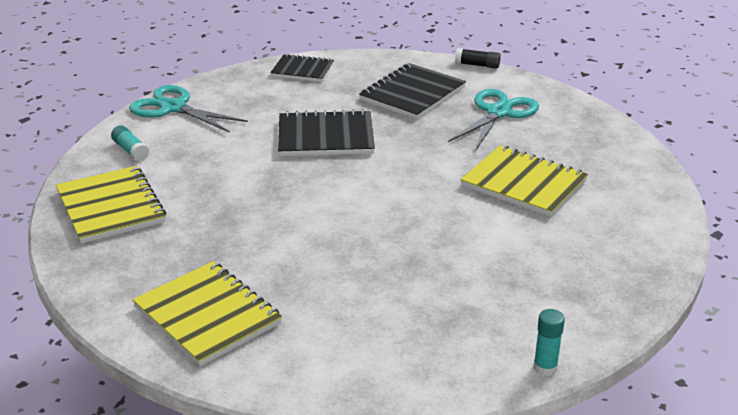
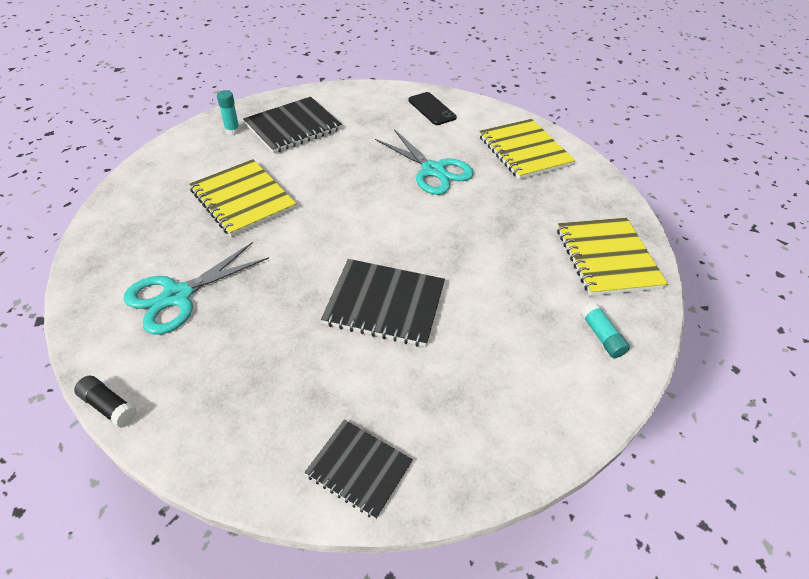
camera: 165 degrees left, 15 degrees up
(173, 108) = (557, 413): turquoise scissors -> turquoise scissors (433, 170)
(374, 360) = (431, 109): none -> black phone
(412, 94) = (244, 359): black notebook -> black notebook (293, 127)
(545, 368) = (343, 88): turquoise glue stick -> turquoise glue stick (232, 131)

